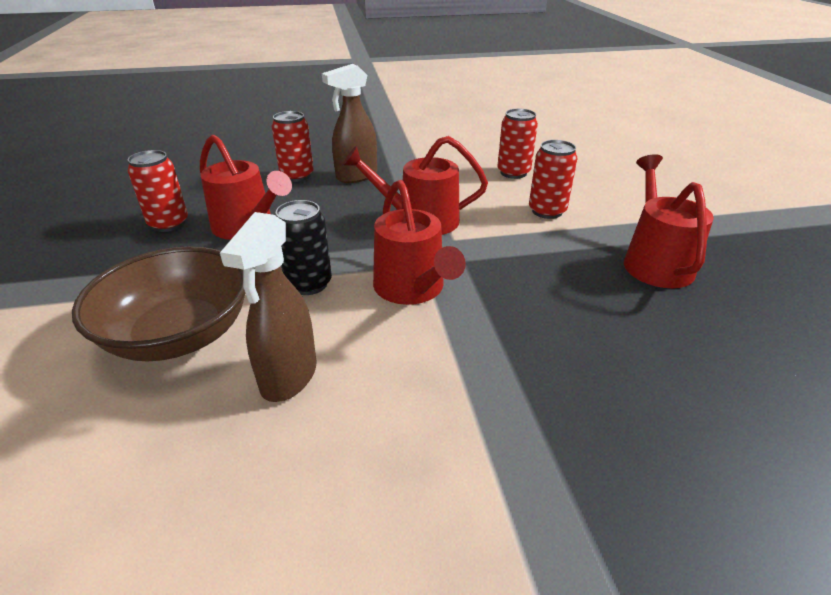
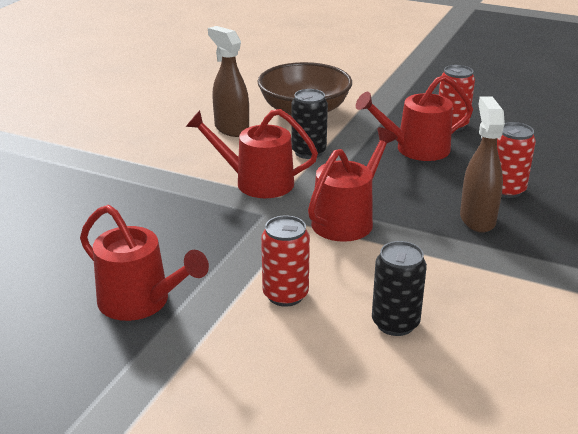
camera: 125 degrees right, 5 degrees down
(513, 173) = (395, 323): red can -> black can

